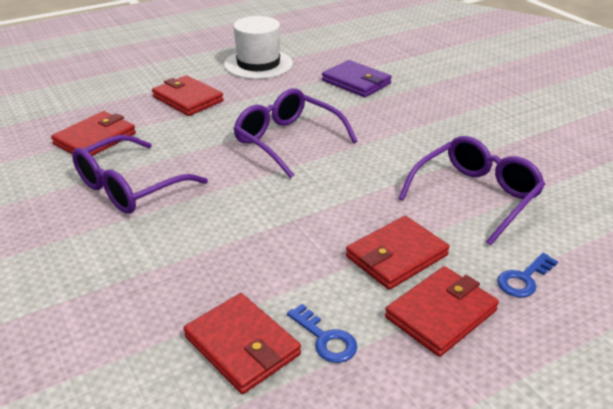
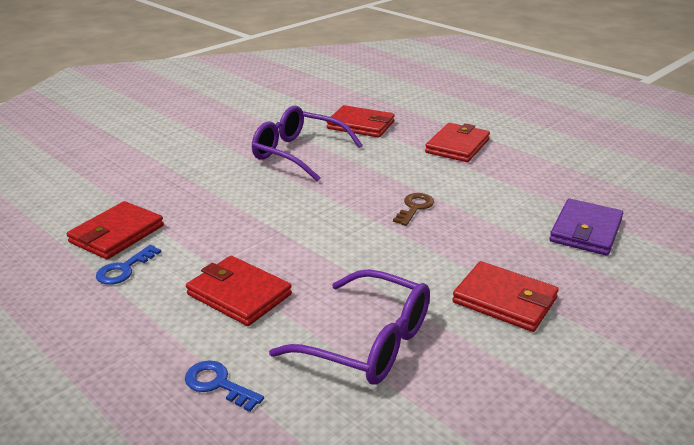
camera: 75 degrees right, 5 degrees down
(258, 64) = (568, 166): white hat -> none
(287, 140) = (414, 207): purple glasses -> brown key
(441, 314) = (157, 328): red wallet -> red wallet (504, 300)

